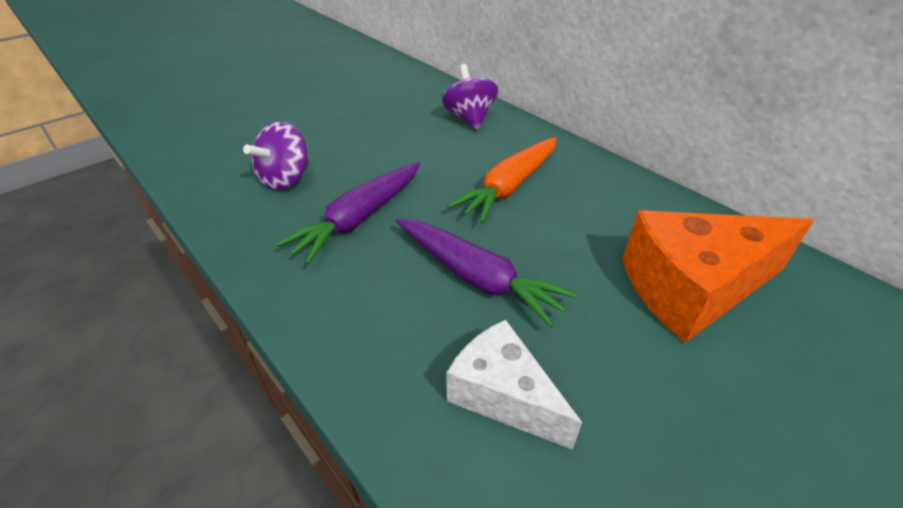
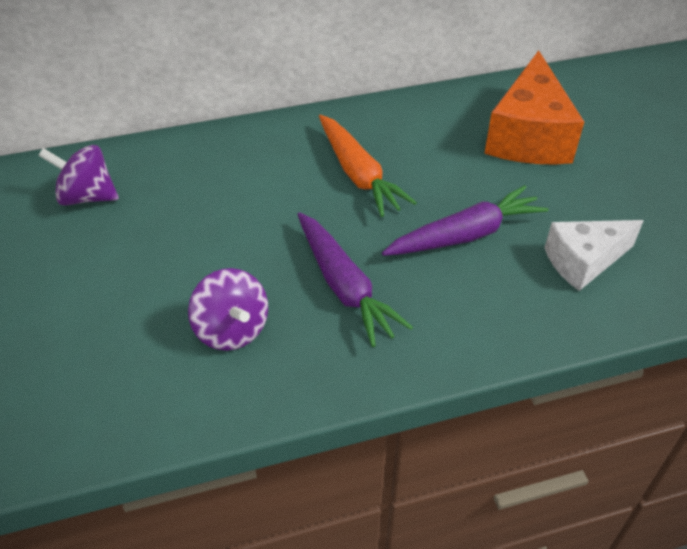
camera: 65 degrees left, 5 degrees up
(469, 118) = (218, 157): purple spinning top -> purple spinning top (87, 197)

